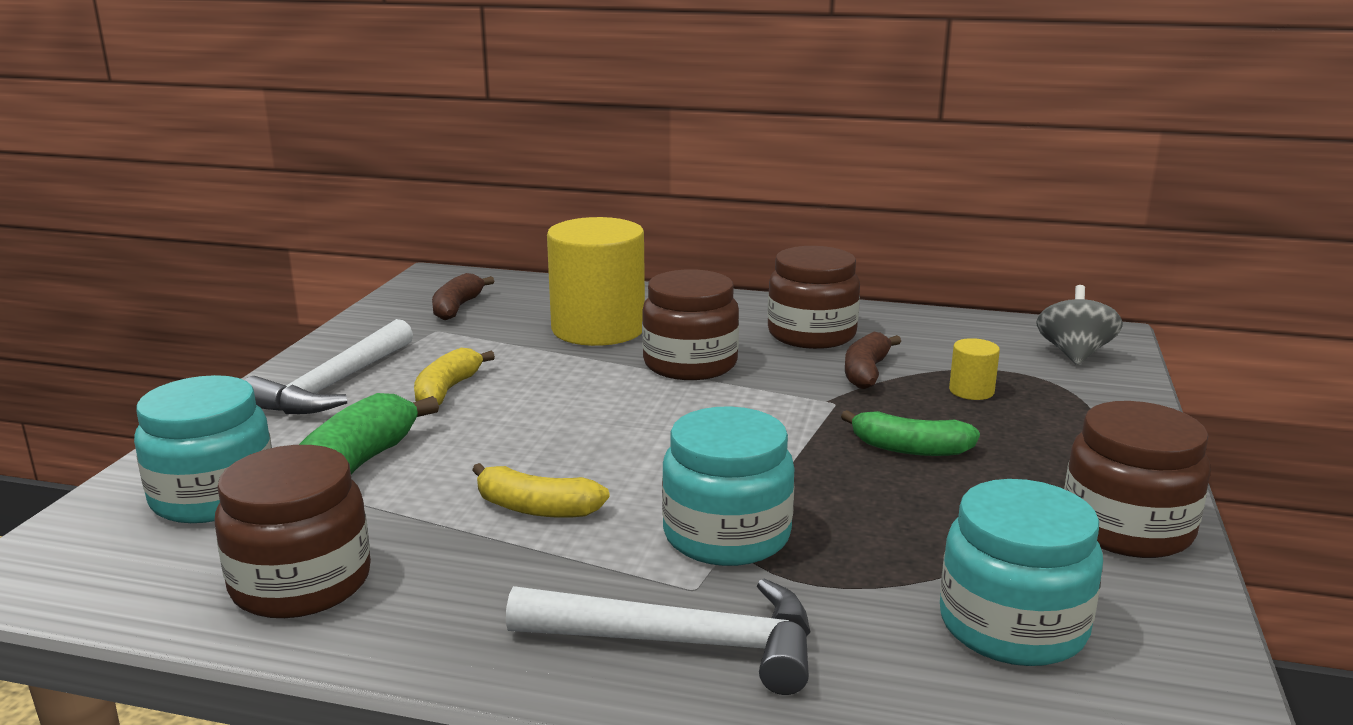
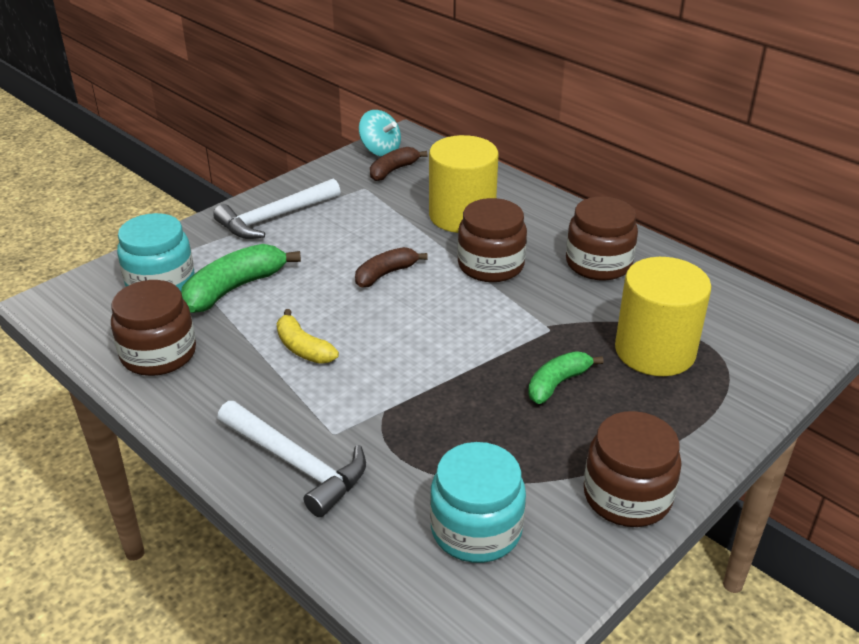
camera: 30 degrees right, 15 degrees up
(417, 294) = (380, 150): none -> turquoise spinning top
(447, 390) = (330, 241): yellow banana -> none
(726, 535) = (384, 405): turquoise jar -> none
(866, 372) = (600, 310): brown banana -> brown banana (385, 274)
(909, 448) = (557, 383): green banana -> green banana turned 90 degrees clockwise
(971, 391) = (655, 351): yellow cylinder -> yellow cylinder, size x2.41
(1074, 354) = (774, 343): grey spinning top -> none

